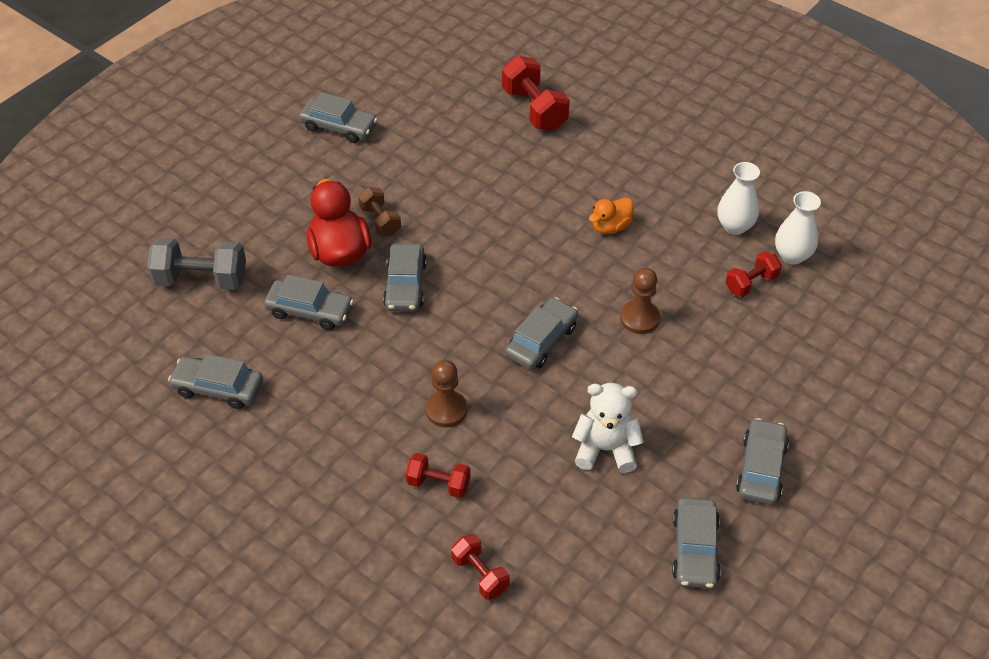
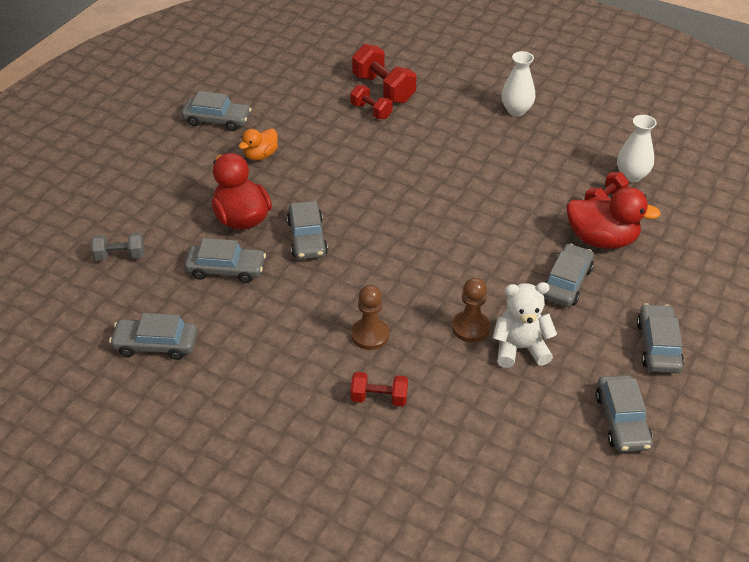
camera: 10 degrees left, 5 degrees down
(201, 279) = (120, 256): grey dumbbell -> grey dumbbell, size x0.60
(380, 221) = (272, 189): brown dumbbell -> none
(480, 574) = (437, 470): red dumbbell -> red dumbbell (371, 111)
(541, 341) = (439, 268): grey car -> grey car (566, 282)
(610, 227) = (473, 171): orange duck -> orange duck (260, 155)
(639, 318) = (519, 239): brown pawn -> brown pawn (470, 328)
(734, 331) = (602, 239): none -> red duck
(735, 226) = (577, 158): white vase -> white vase (516, 110)

